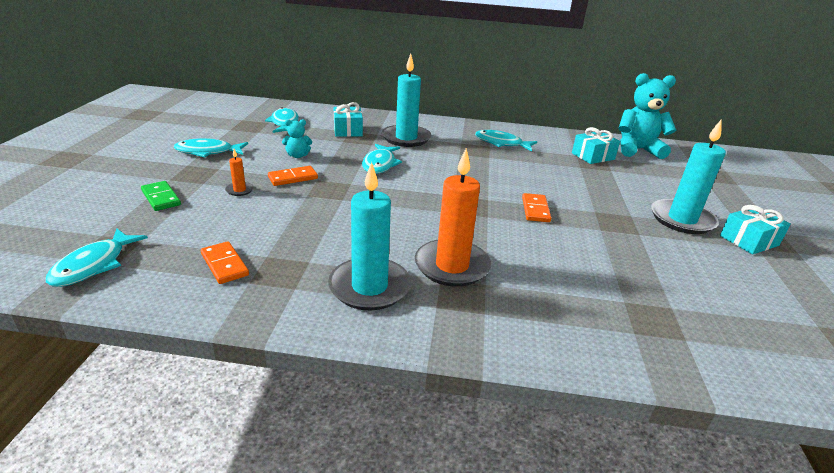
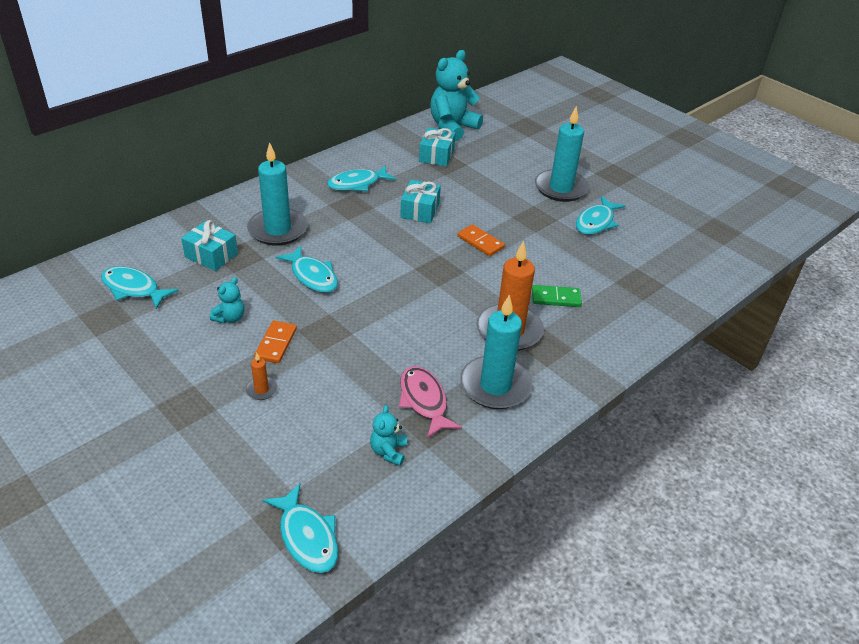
camera: 50 degrees left, 10 degrees up
(161, 198) = (216, 451): green domino -> green domino (556, 298)
(208, 152) = (140, 377): turquoise fish -> turquoise fish (596, 222)
(225, 264) = (388, 452): orange domino -> turquoise teddy bear
(305, 258) = (424, 401): none -> pink fish
(749, 241) = (608, 182): turquoise gift -> turquoise gift (420, 210)

